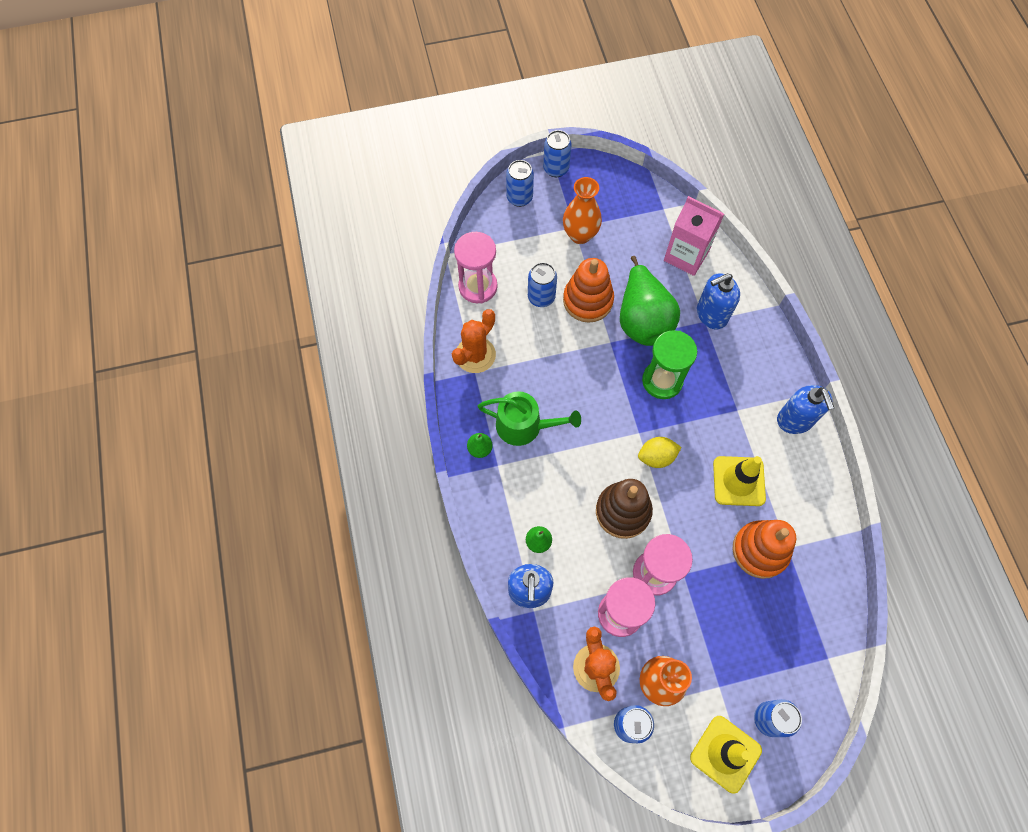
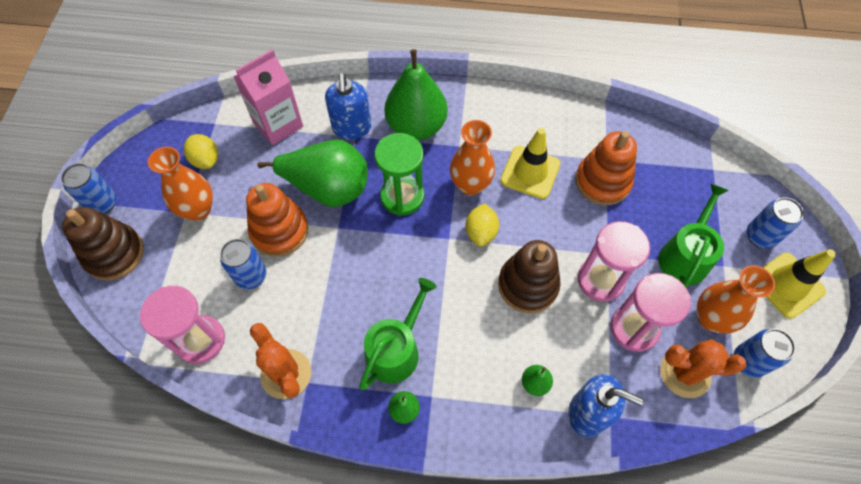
camera: 70 degrees left, 5 degrees down
(519, 198) = (114, 254): blue can -> brown stacking toy
(626, 219) = (206, 160): none -> yellow lemon
(700, 433) = (470, 185): none -> orange vase
(714, 647) = (685, 255): none -> green watering can
(740, 366) = (416, 126): none -> green pear
(795, 420) = (487, 105): blue soap dispenser -> none

